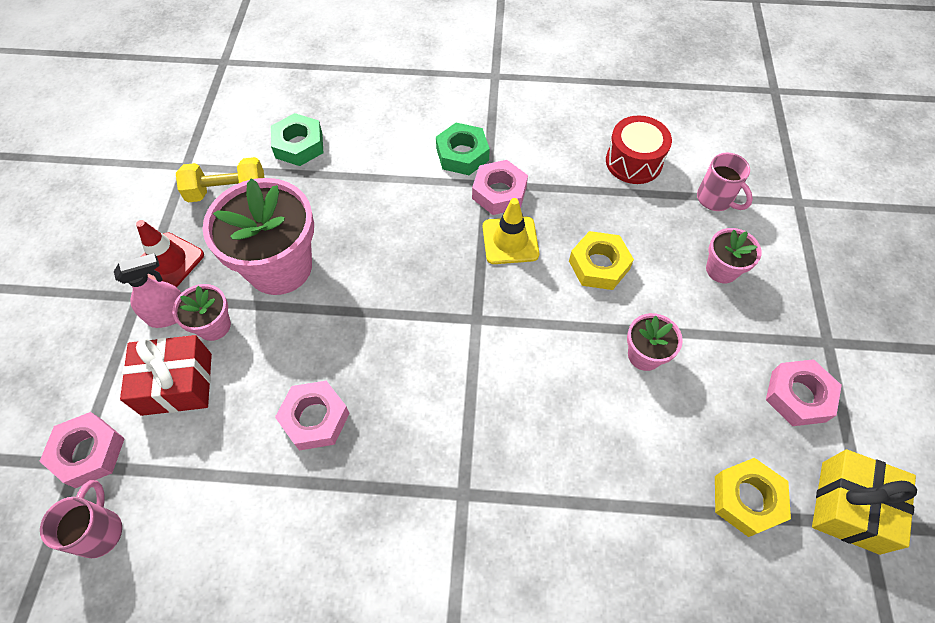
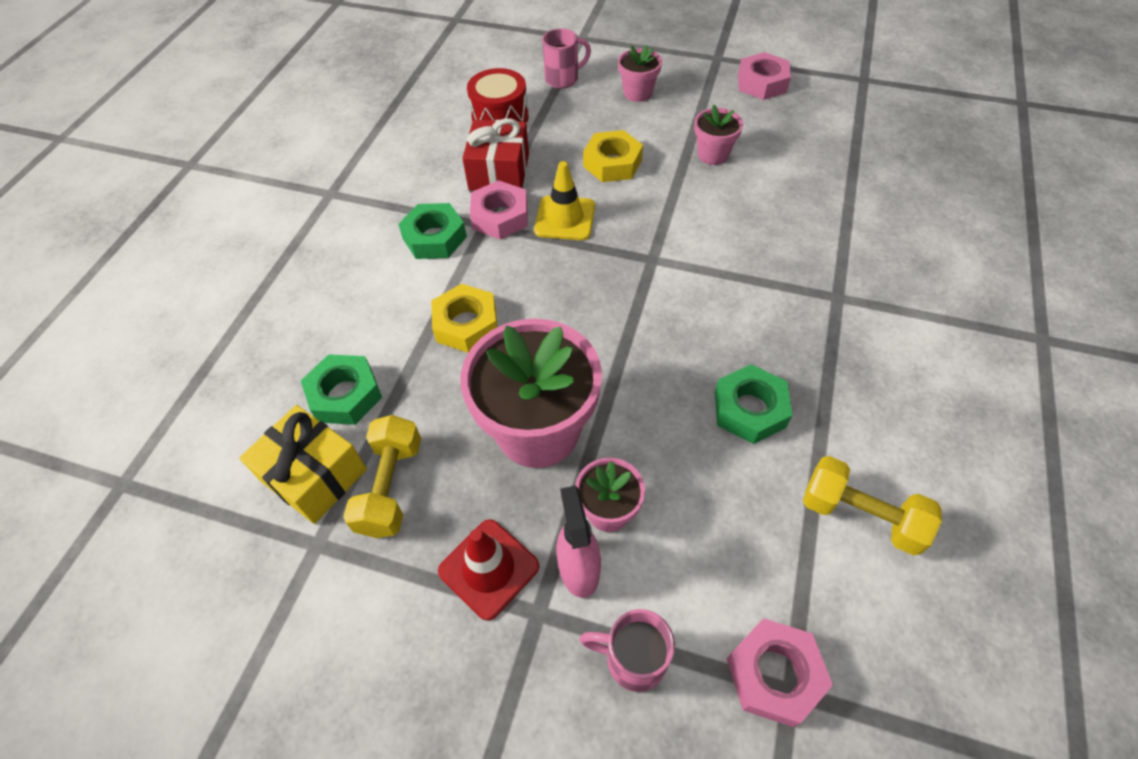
camera: 75 degrees left, 5 degrees down
(100, 531) = (880, 653): pink mug -> pink mug (633, 659)
(177, 384) = (686, 558): red gift -> red gift (499, 172)
(216, 516) = (860, 515): none -> yellow dumbbell
(315, 418) = (749, 409): pink nut -> green nut
(747, 499) = (845, 129): yellow nut -> yellow nut (466, 324)
(850, 507) = (851, 83): yellow gift -> yellow gift (314, 475)

